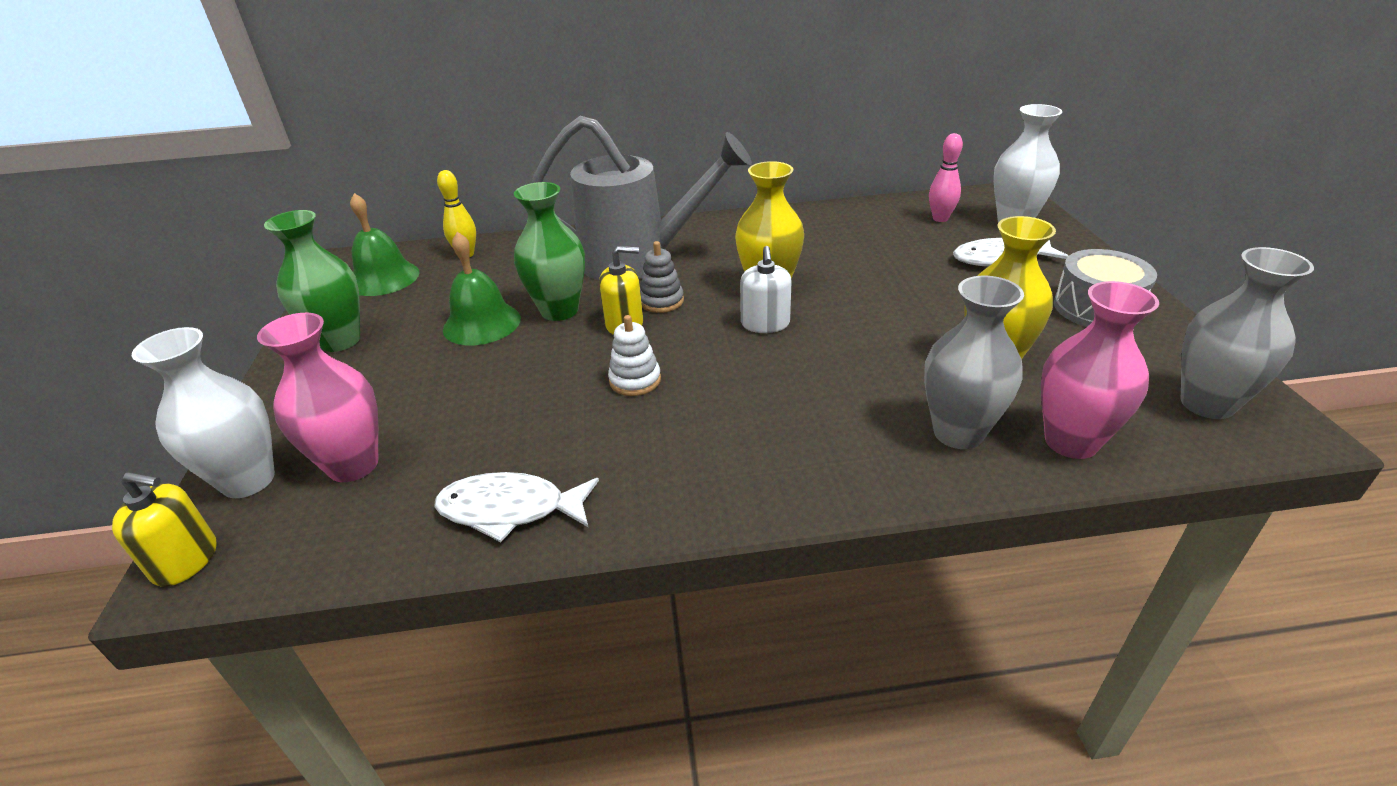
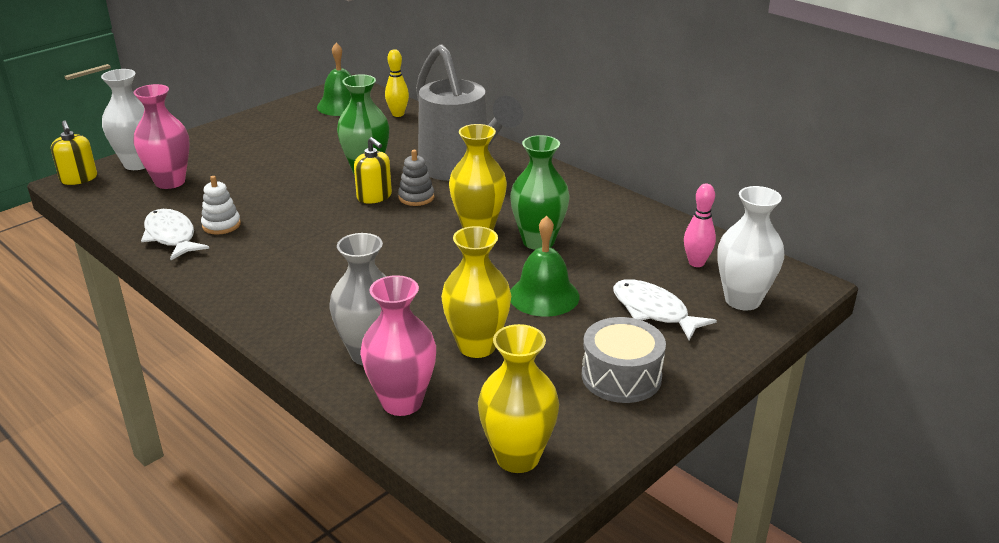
camera: 50 degrees right, 5 degrees down
(340, 341) = (267, 126): green vase -> green vase (538, 241)
(482, 323) = (326, 154): green bell -> green bell (544, 295)
(635, 380) = (316, 224): white stacking toy -> white stacking toy (221, 225)
(765, 324) = (429, 243): white soap dispenser -> none
(1207, 404) = (517, 457): grey vase -> yellow vase

